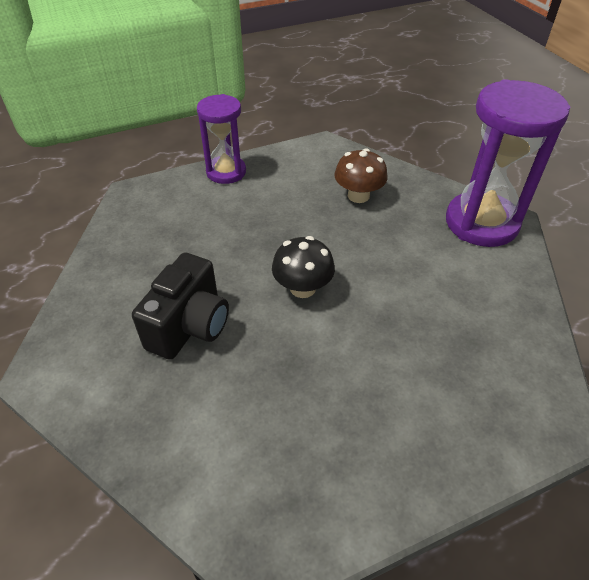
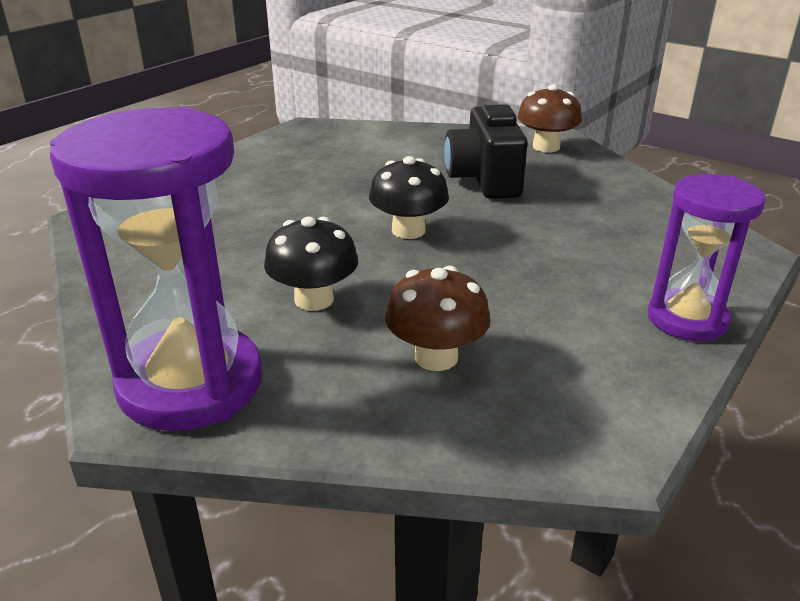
camera: 150 degrees right, 15 degrees down
(76, 356) = (546, 147): none -> brown mushroom
(400, 251) = (314, 299): none -> black mushroom

